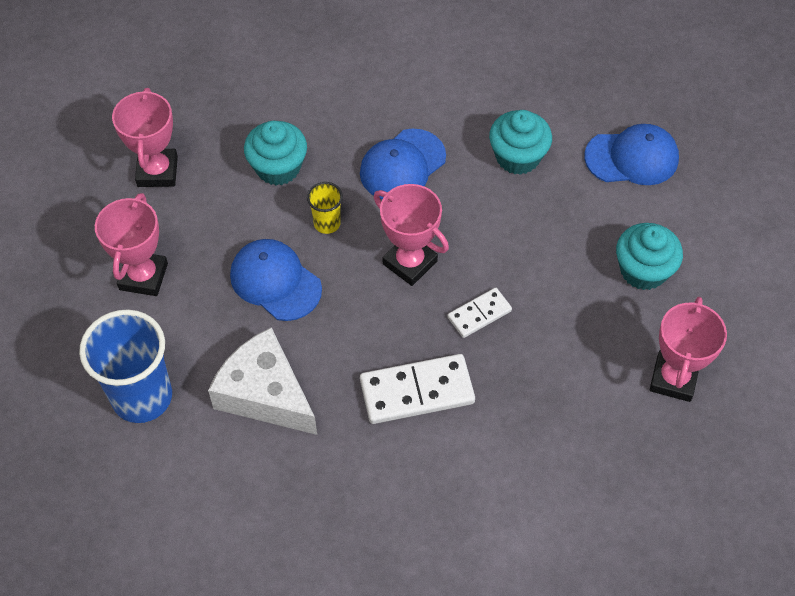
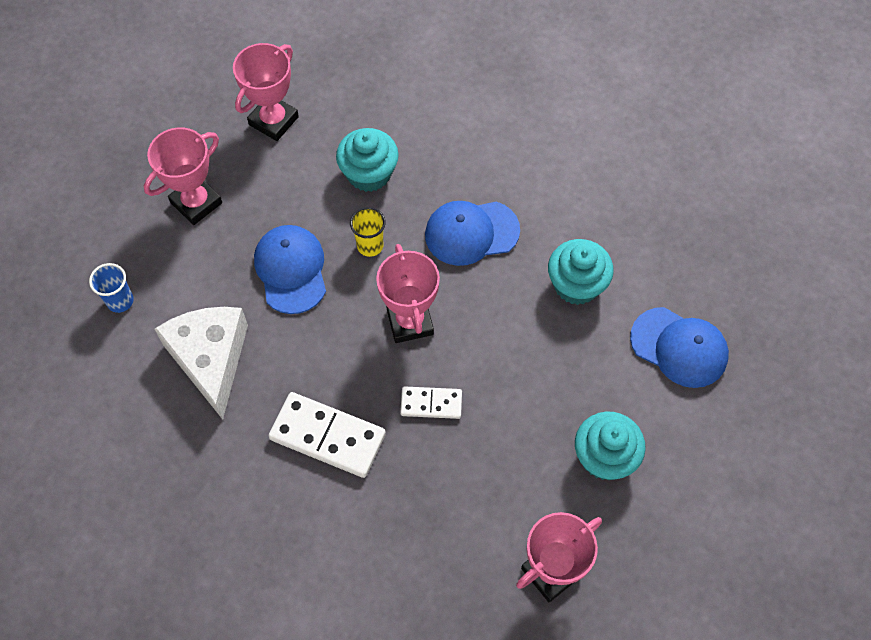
camera: 35 degrees right, 5 degrees up
(142, 397) = (120, 301): blue cup -> blue cup, size x0.48

